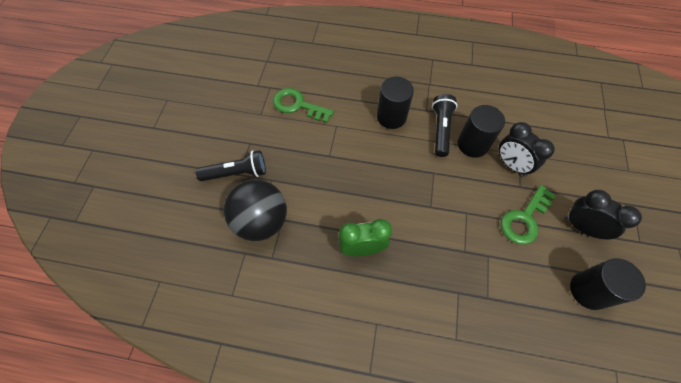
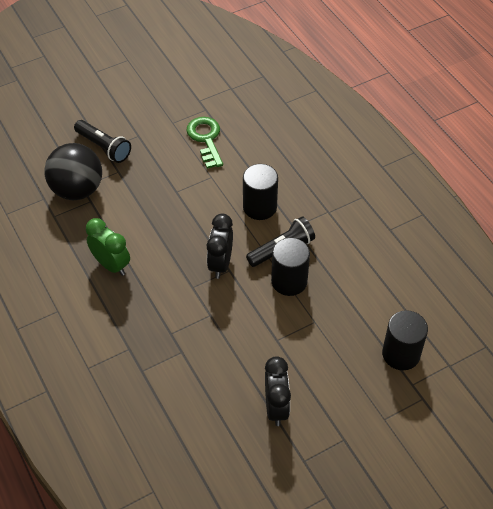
camera: 50 degrees right, 10 degrees down
(511, 165) = (295, 322): black clock -> black clock (220, 264)
(524, 219) = (243, 360): green key -> none
(588, 290) = (213, 440): black cylinder -> black cylinder (401, 354)

